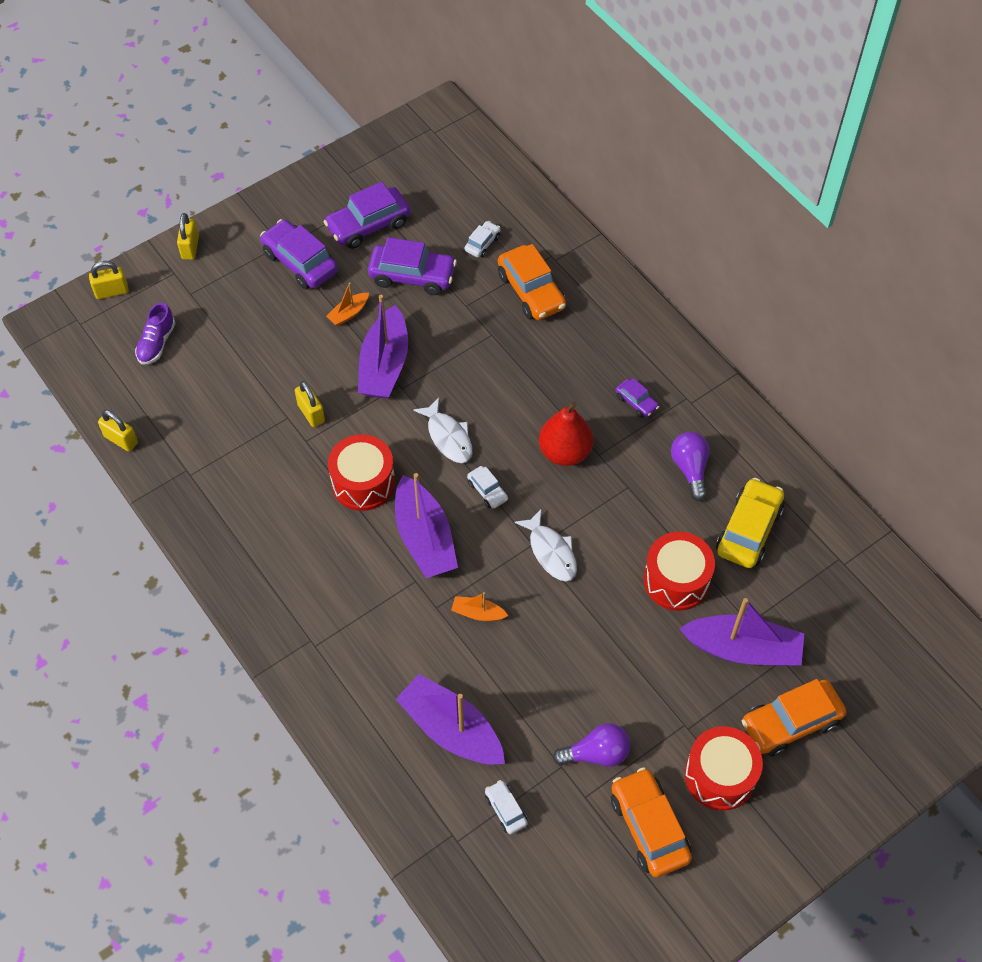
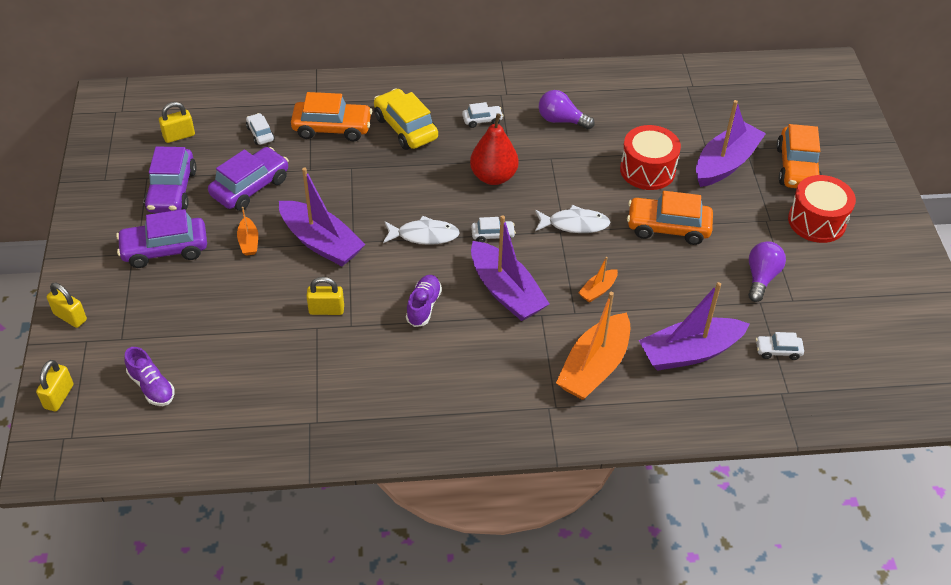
camera: 60 degrees left, 10 degrees down
(121, 440) = (234, 459): yellow padlock -> yellow padlock (179, 136)
(363, 482) = (423, 306): red drum -> purple shoe
(381, 655) = (594, 367): none -> orange boat
(424, 538) = (506, 291): purple boat -> purple boat turned 45 degrees clockwise
(636, 402) = (482, 120): purple car -> white car
(649, 827) = (836, 277): orange car -> orange car (668, 228)
(748, 530) = (633, 116): yellow car -> yellow car (405, 128)

